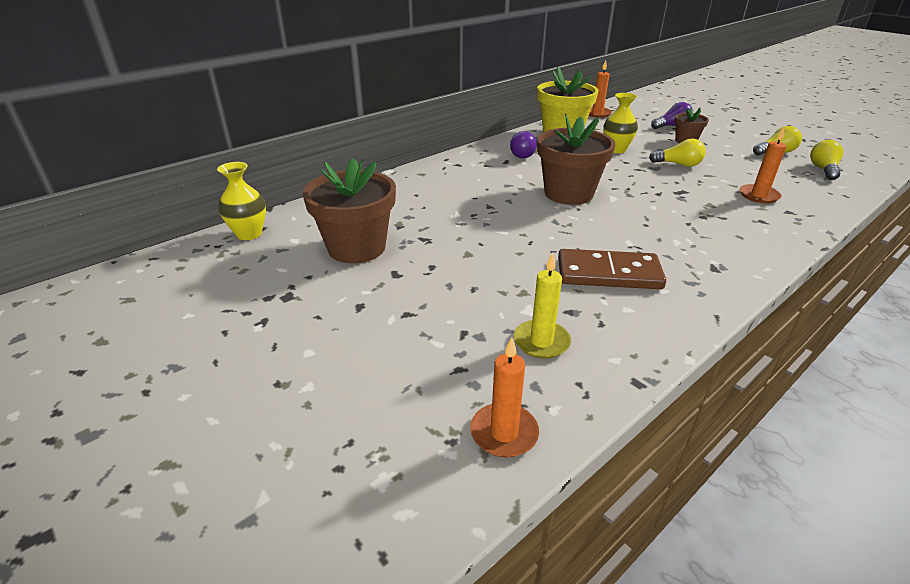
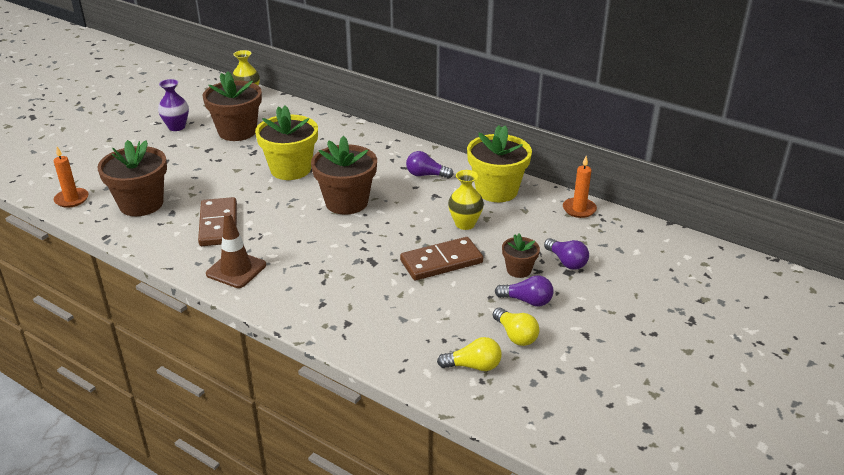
camera: 75 degrees right, 0 degrees up
(297, 301) = (176, 127): none -> purple vase
(483, 218) = (290, 169): none -> yellow flower pot
(541, 342) = (141, 204): yellow candle -> brown flower pot
(678, 164) = (441, 262): yellow light bulb -> brown domino
(711, 266) = (236, 269): none -> brown traffic cone
(728, 143) = (527, 301): none -> purple light bulb
(759, 196) = (379, 308): orange candle -> none

